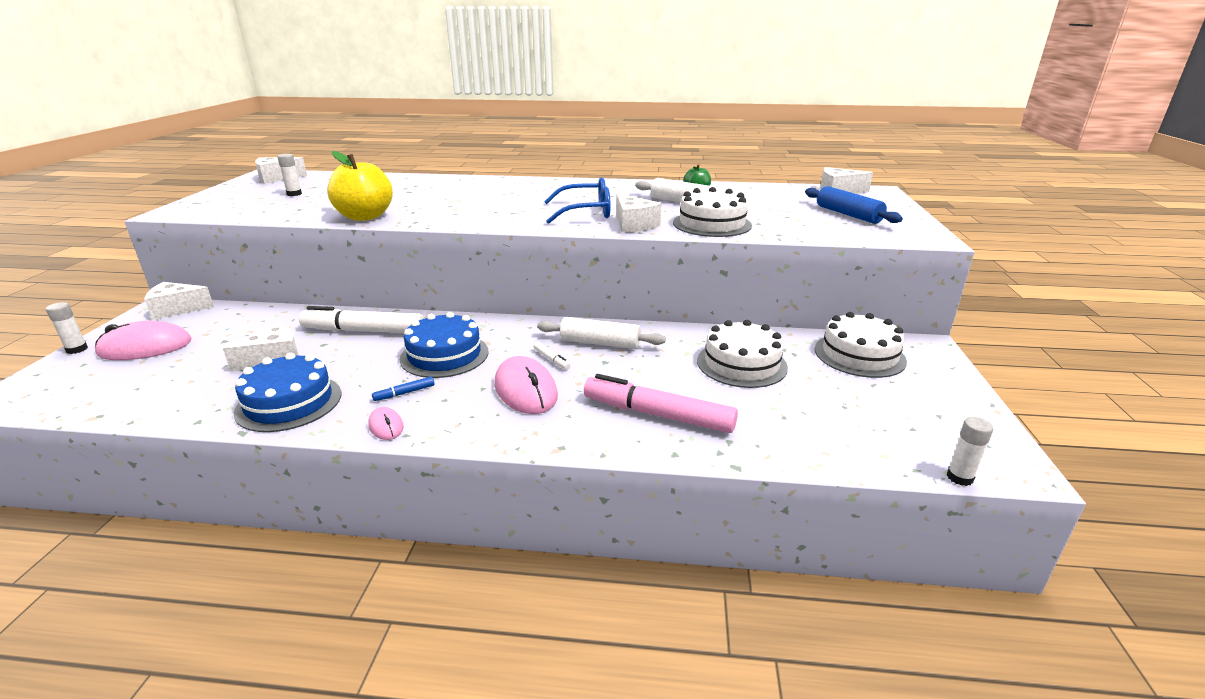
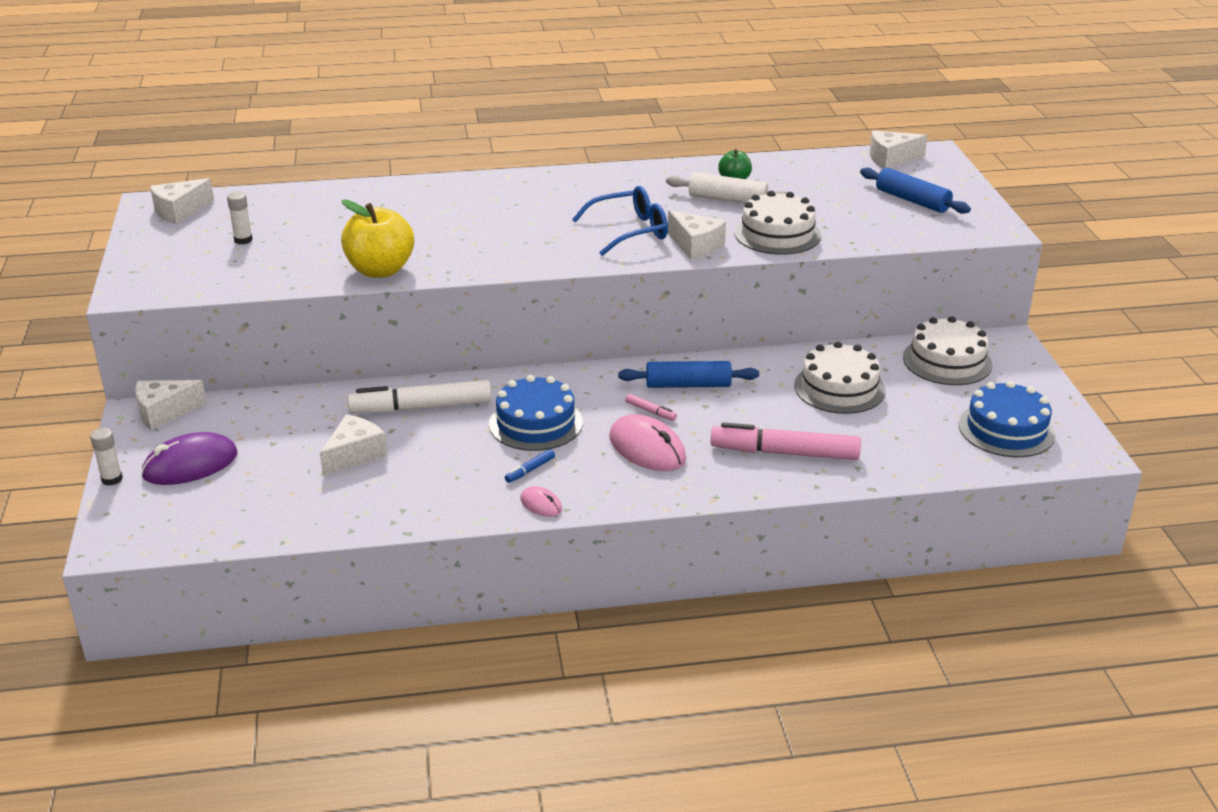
camera: 15 degrees left, 5 degrees up
(145, 347) = (190, 464): pink mouse -> purple mouse
(289, 402) = (423, 498): blue cake -> blue cake (1006, 429)
(551, 359) = (650, 411): white marker -> pink marker
(600, 343) = (688, 385): white rolling pin -> blue rolling pin
(959, 477) = (1049, 467): white glue stick -> none

